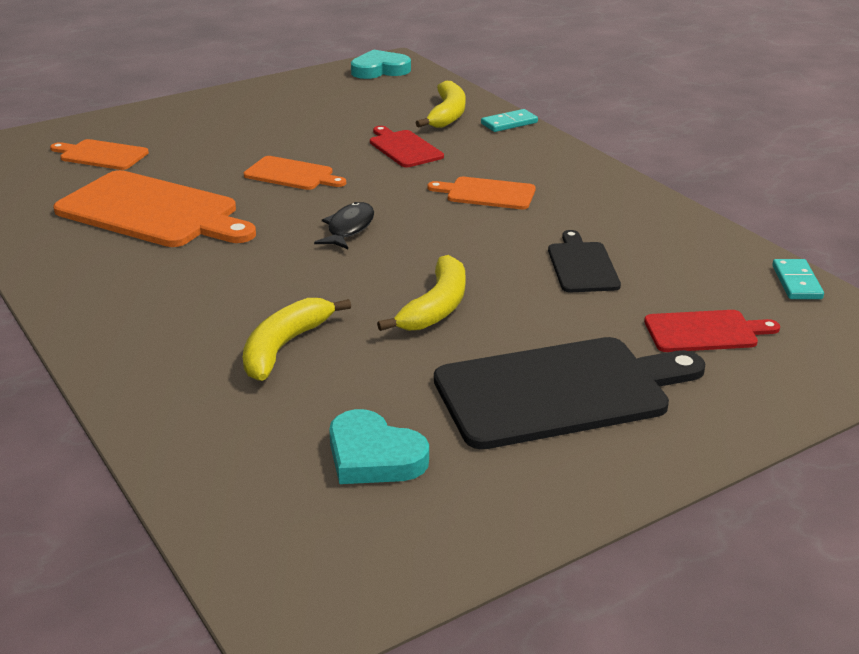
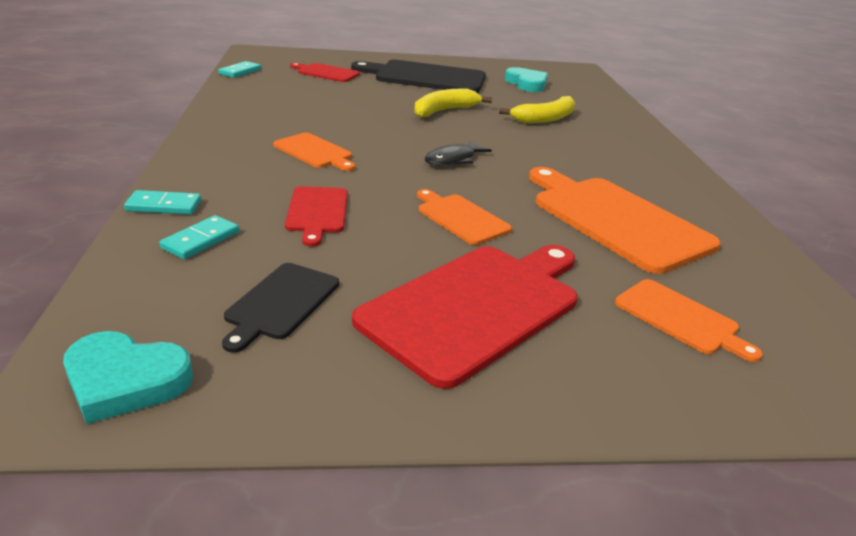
camera: 155 degrees left, 0 degrees up
(240, 128) = (475, 306): none -> red cutting board
(447, 114) = (201, 240): yellow banana -> turquoise domino
(582, 265) = (332, 103): black cutting board -> black cutting board (281, 303)

